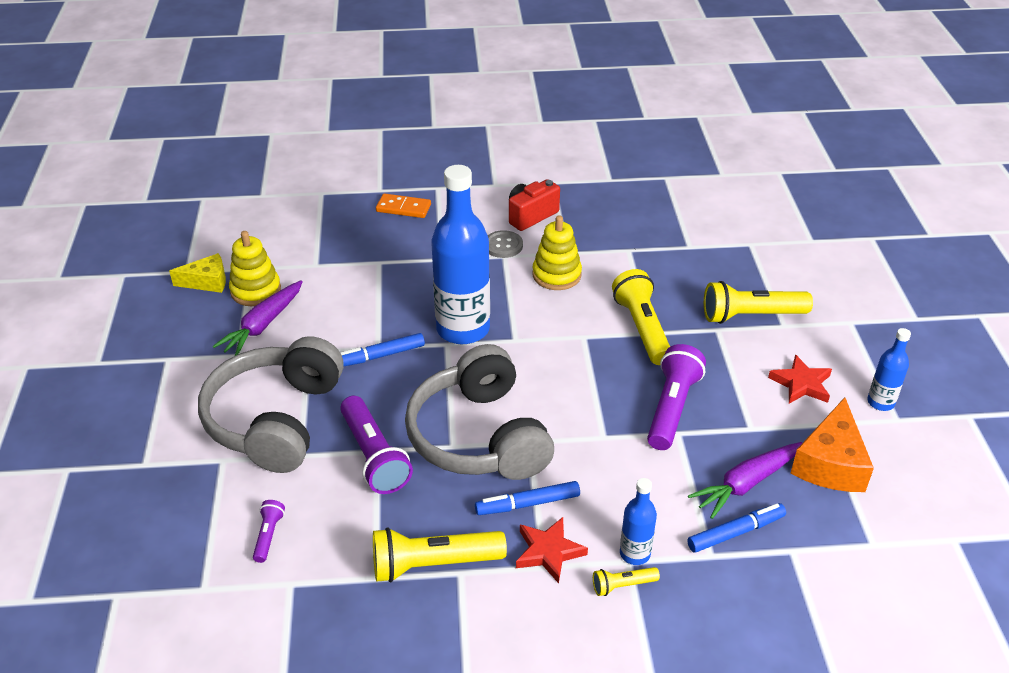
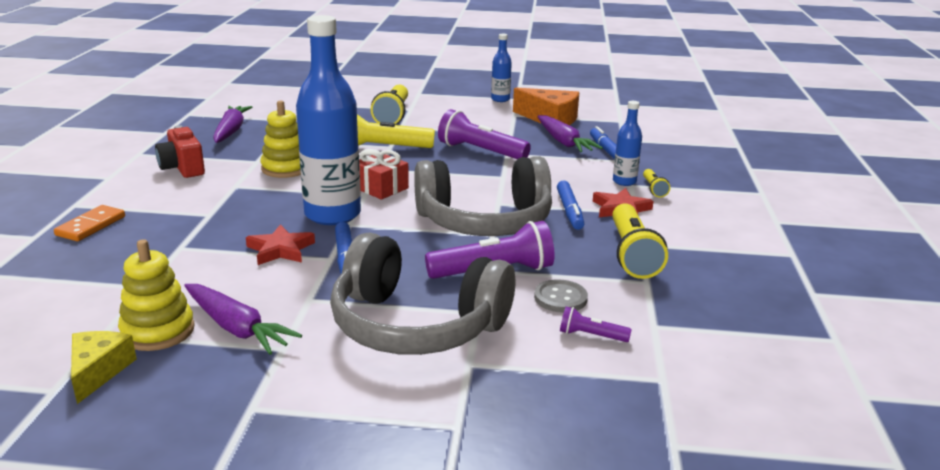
camera: 80 degrees left, 15 degrees down
(503, 245) = (218, 184): grey button -> grey button (560, 298)
(534, 348) = (381, 188): none -> red gift
(635, 216) = (231, 131): none -> purple carrot
(801, 384) = (473, 114): red star -> red star (280, 249)

